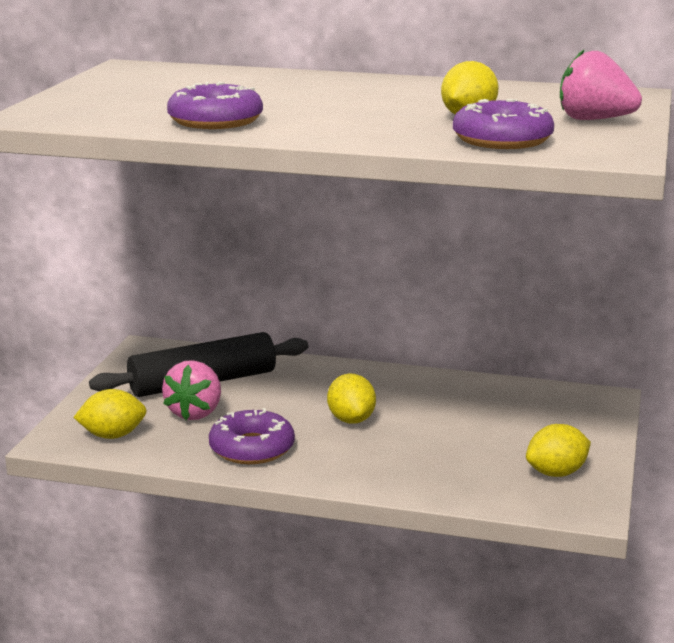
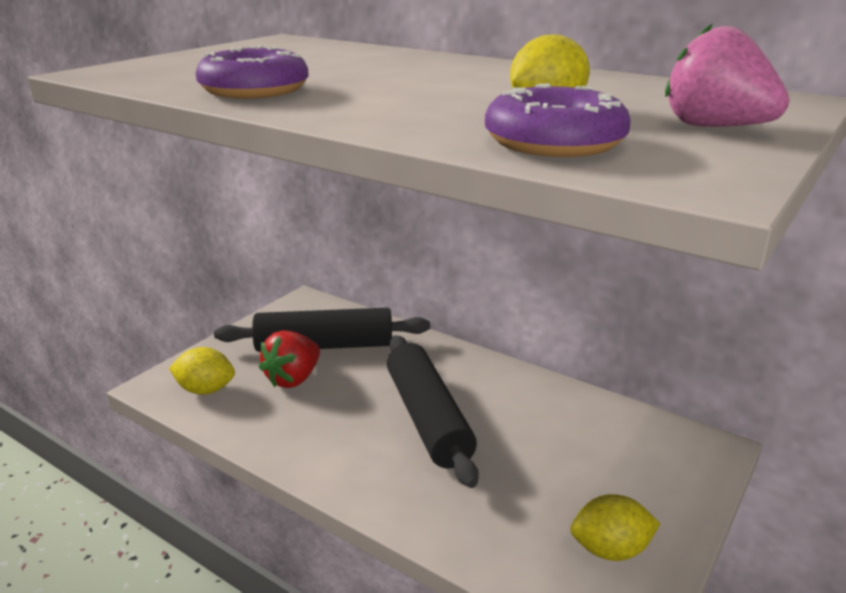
camera: 20 degrees right, 5 degrees up
(195, 413) = (293, 379): pink strawberry -> red strawberry
(252, 448) = (312, 433): purple donut -> none
(351, 420) = (428, 418): yellow lemon -> black rolling pin

